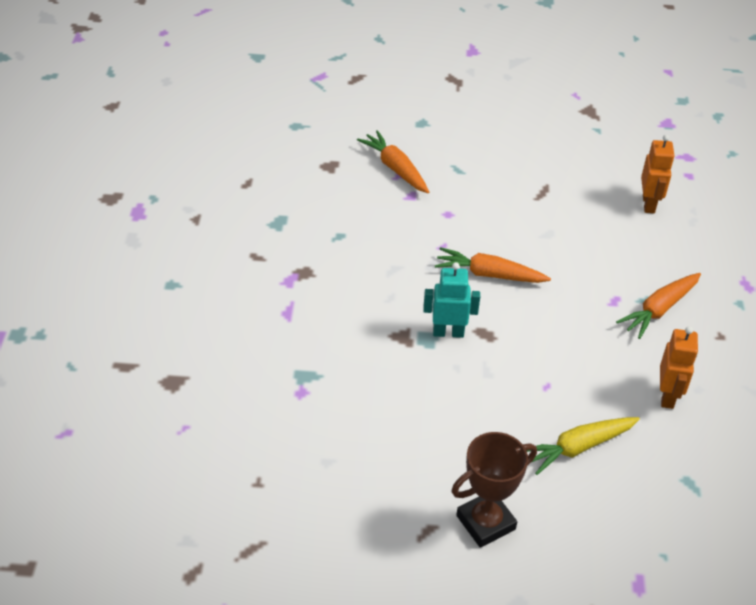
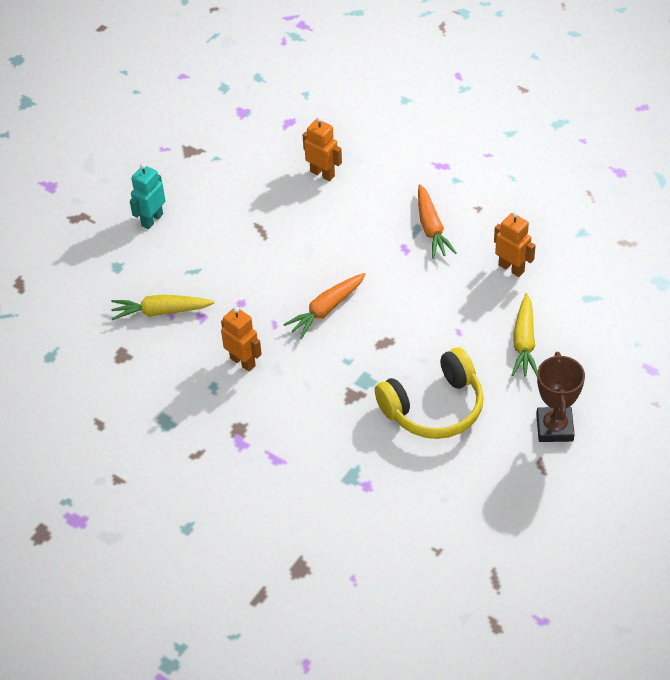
camera: 55 degrees left, 5 degrees up
(382, 243) = (243, 362): none -> orange robot
(395, 168) = (161, 311): orange carrot -> yellow carrot
(435, 406) = (434, 407): none -> yellow headphones
(448, 332) = (368, 364): turquoise robot -> turquoise robot (152, 220)

